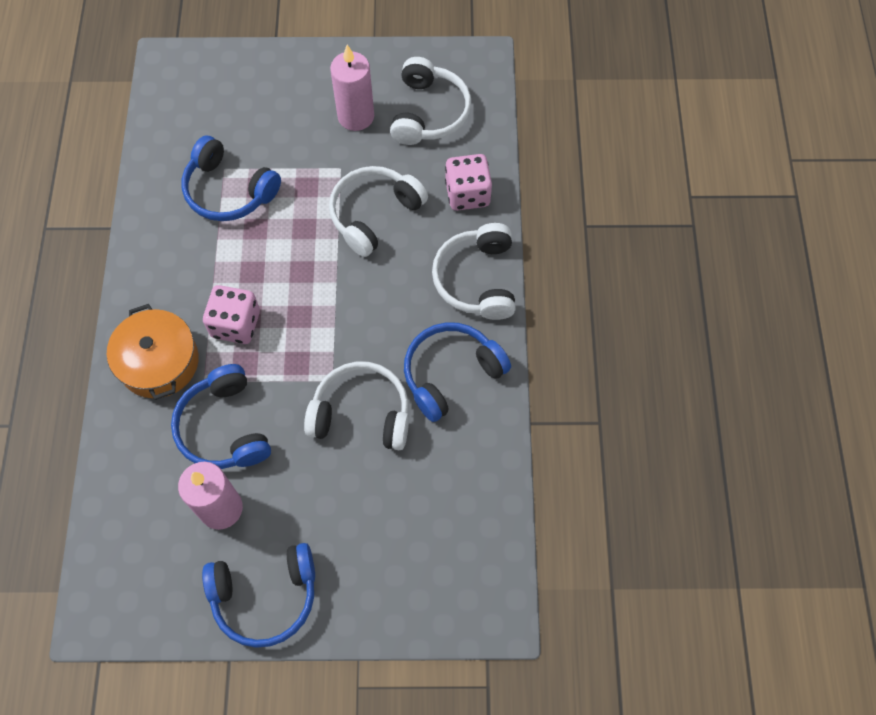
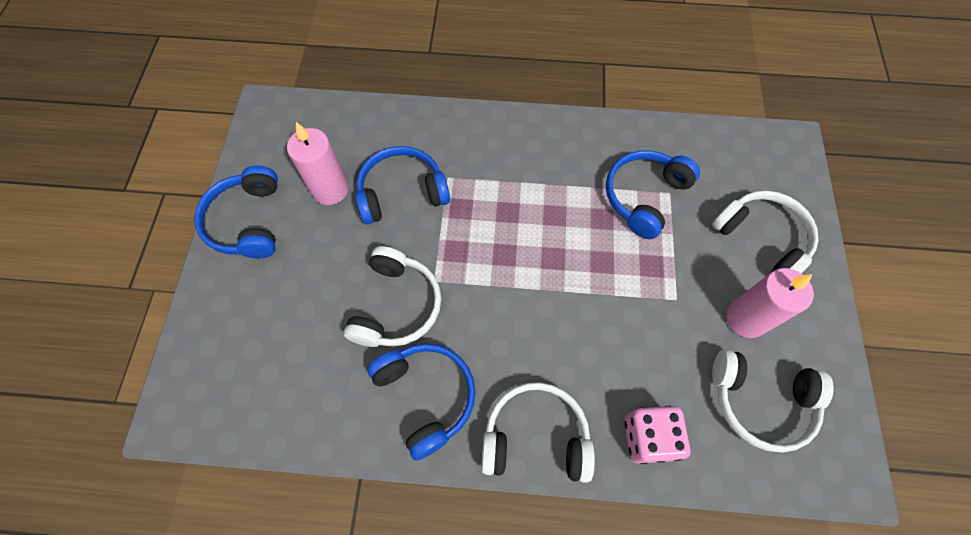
camera: 95 degrees right, 0 degrees up
(159, 362) = (470, 144): orange pot -> none
(236, 324) = (500, 202): pink dice -> none
(374, 214) = (619, 331): white headphones -> white headphones (762, 238)

